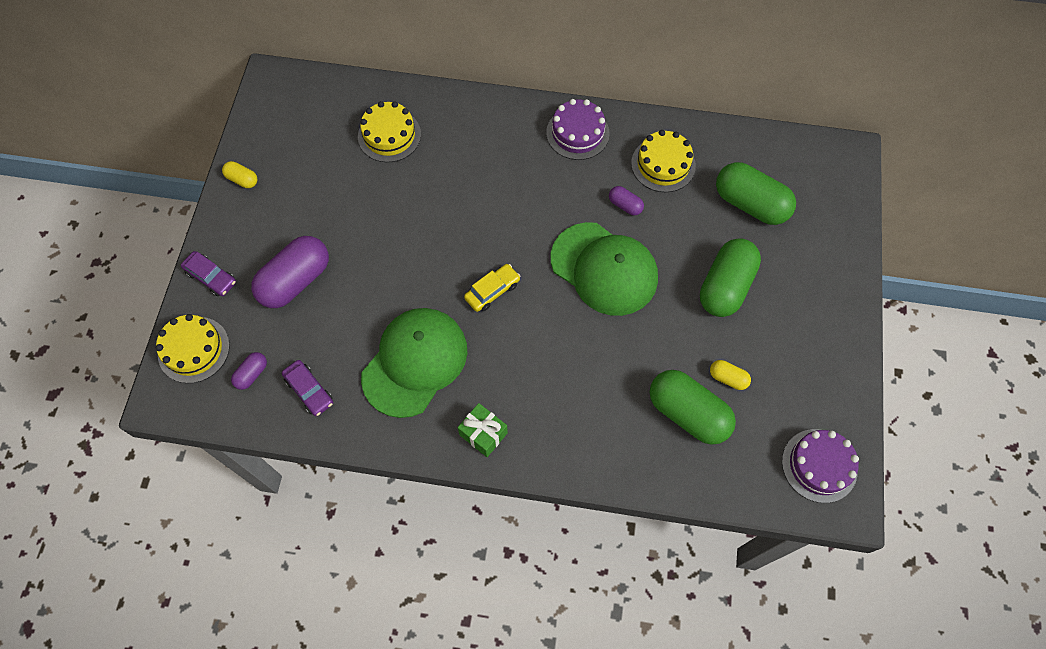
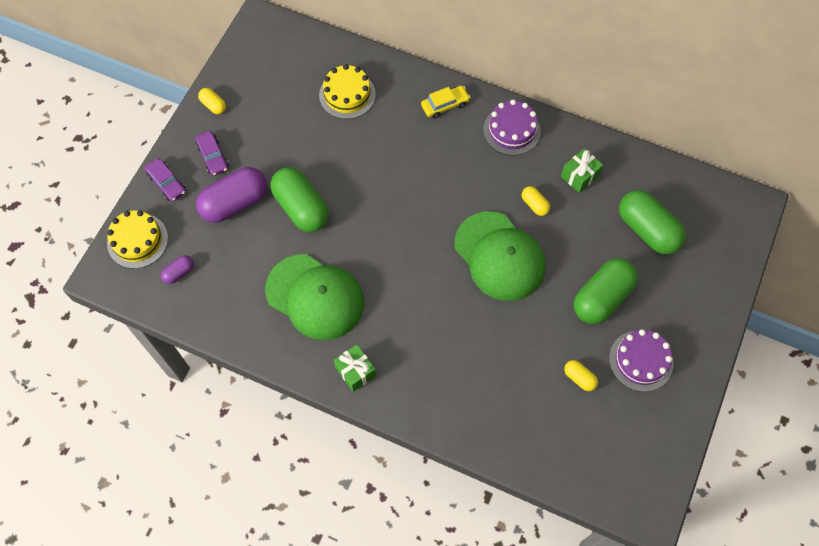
camera: 15 degrees right, 0 degrees up
(309, 391) = (222, 298): purple car -> purple car (213, 157)
(415, 362) = (315, 297): green cap -> green cap turned 75 degrees clockwise
(492, 291) = (397, 252): yellow car -> yellow car (445, 105)
(625, 205) = (534, 204): purple capsule -> yellow capsule
(663, 164) = (579, 176): yellow cake -> green gift
(687, 413) = (535, 399): green capsule -> green capsule (301, 208)
(819, 465) = (636, 473): purple cake -> purple cake (641, 360)

